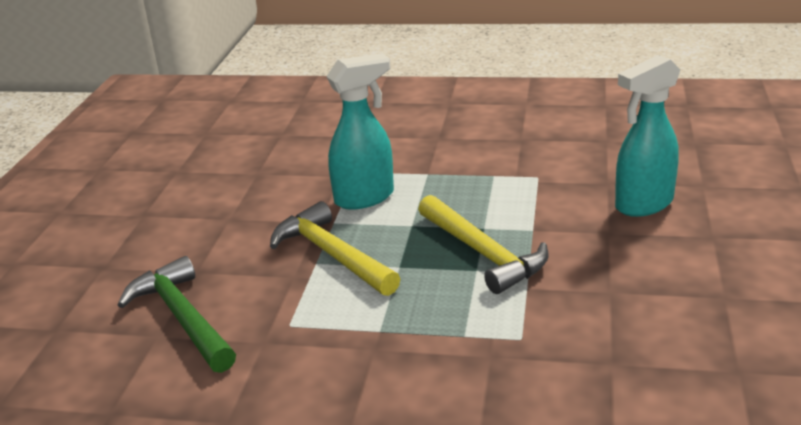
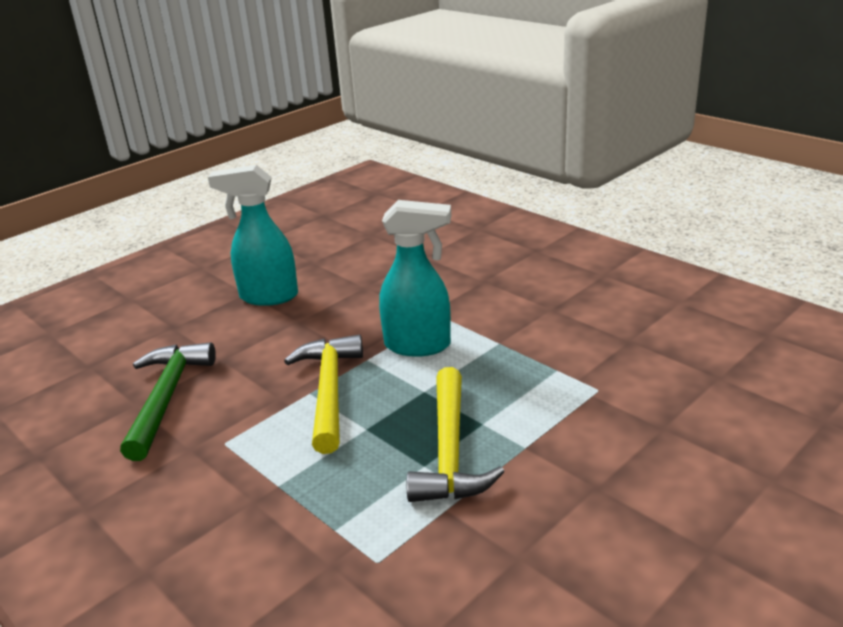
camera: 35 degrees right, 0 degrees up
(643, 204) = (673, 471): turquoise spray bottle -> turquoise spray bottle (268, 297)

